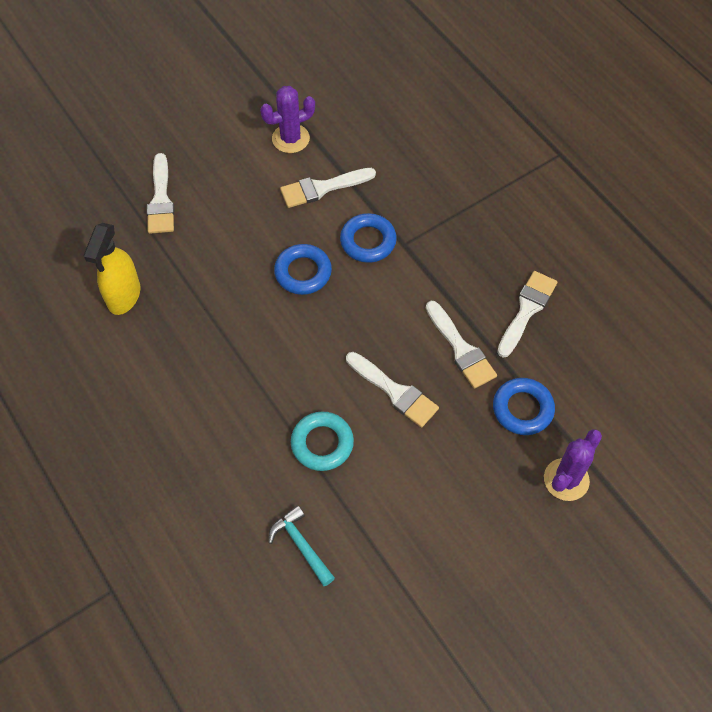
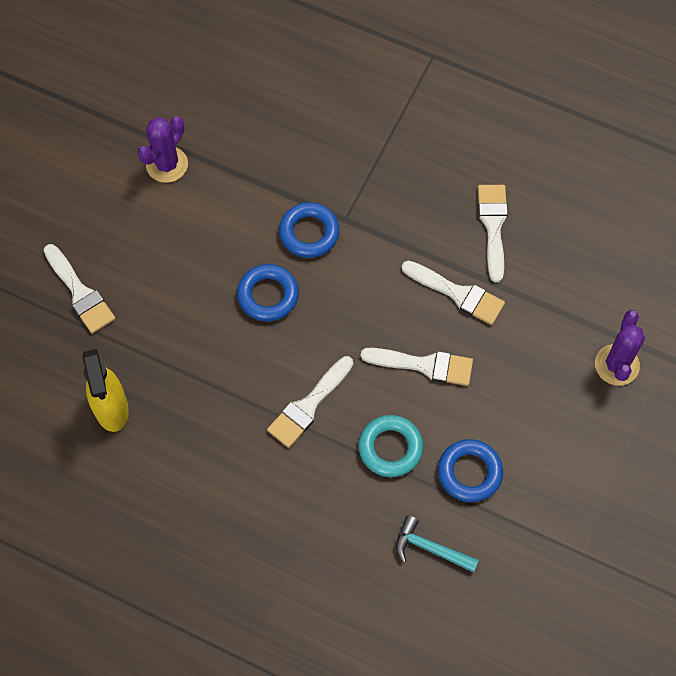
camera: 30 degrees left, 5 degrees up
(322, 188) = (231, 201): white brush -> white brush (308, 405)
(522, 409) = (544, 321): blue ring -> blue ring (469, 472)

